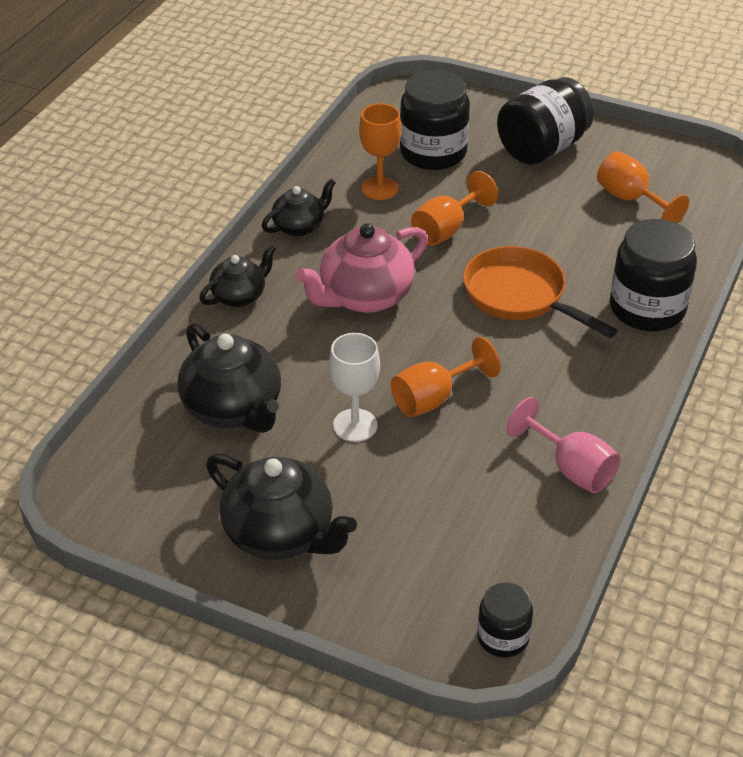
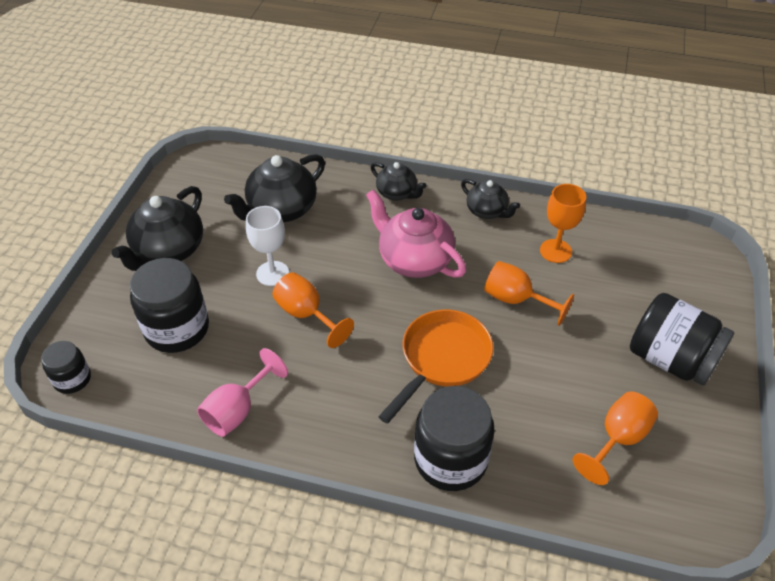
camera: 80 degrees right, 5 degrees up
(433, 152) = (623, 279): black jar -> black jar (177, 329)

